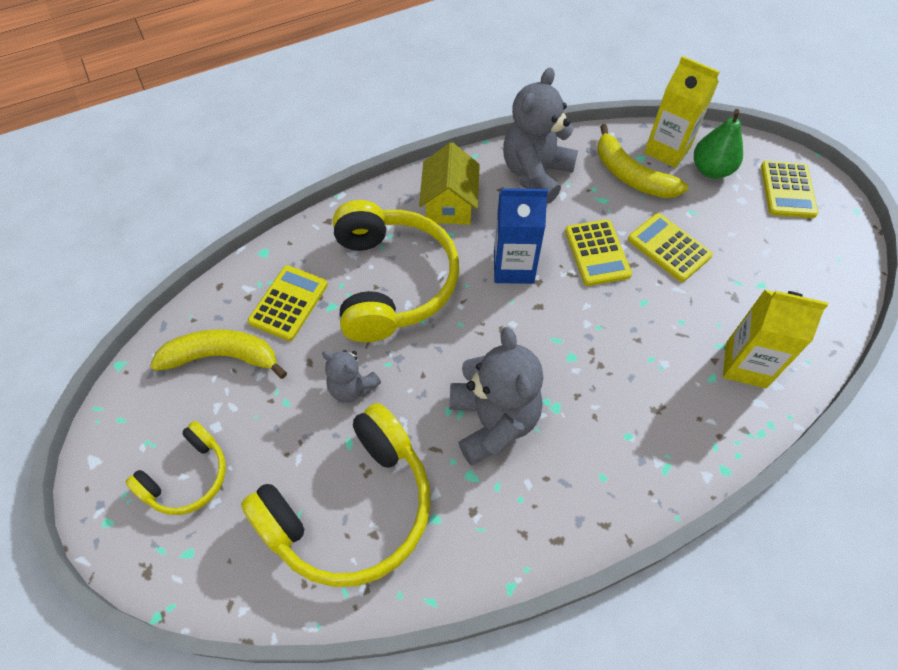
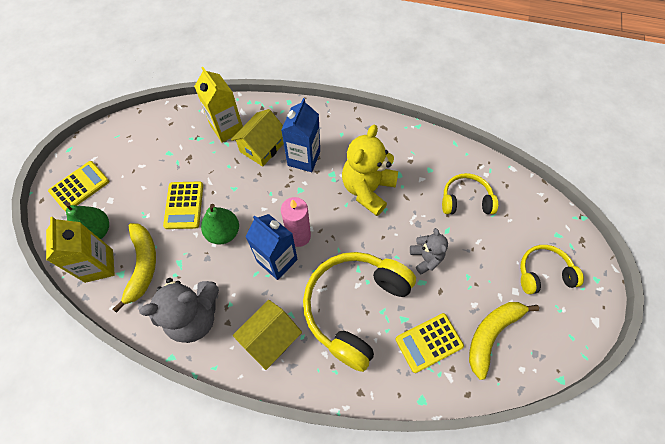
camera: 140 degrees left, 5 degrees up
(222, 357) = (491, 334): yellow banana -> yellow banana turned 90 degrees clockwise
(351, 508) = (465, 200): yellow headphones -> yellow headphones, size x0.54
(493, 421) = (367, 189): grey teddy bear -> yellow teddy bear
(517, 306) = (298, 236): none -> pink candle
(597, 253) = (223, 232): yellow calculator -> green pear
(611, 400) = (304, 158): none -> blue carton
(675, 374) = (262, 147): none -> yellow house

